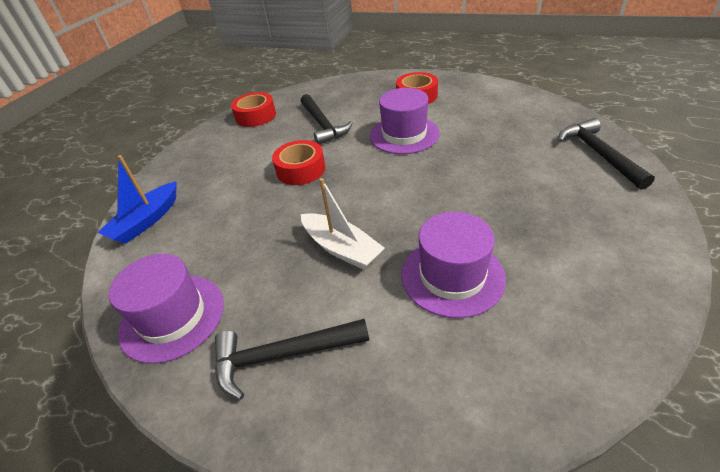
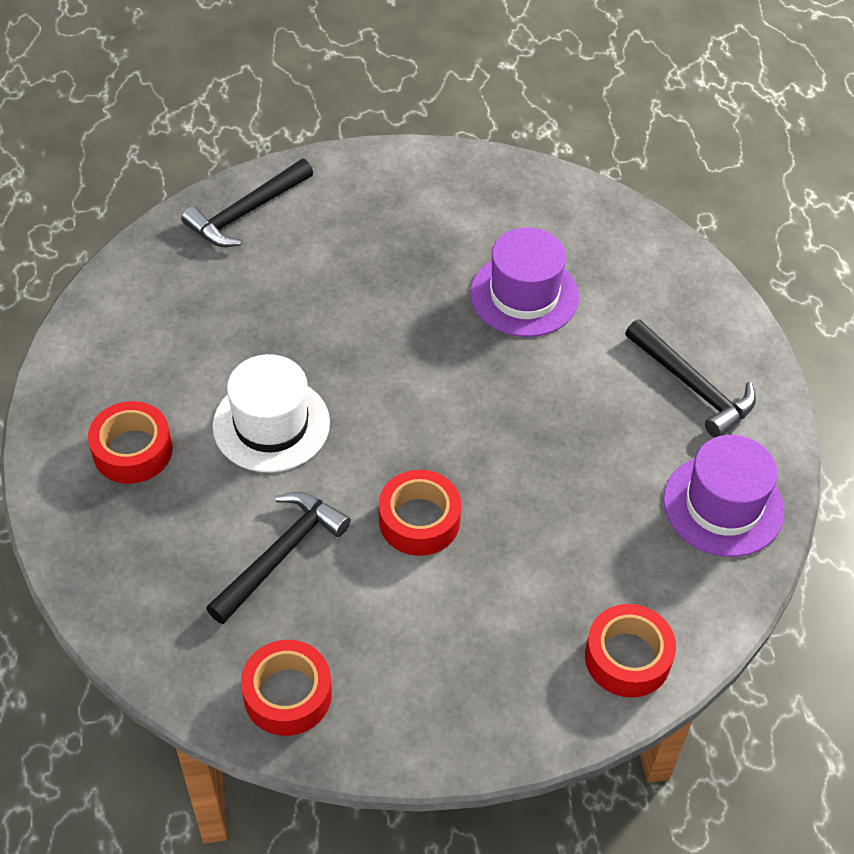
camera: 125 degrees left, 10 degrees up
(146, 221) = (627, 658): blue boat -> red tape
(341, 248) = (542, 400): white boat -> none
(404, 135) = (271, 424): purple hat -> white hat

